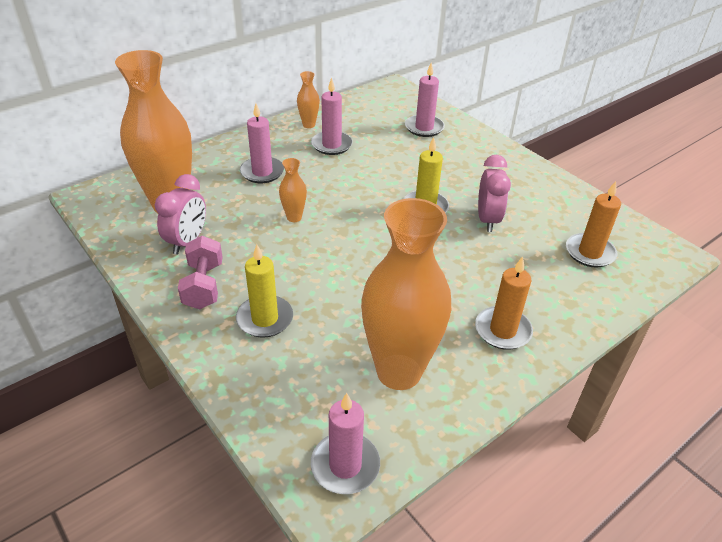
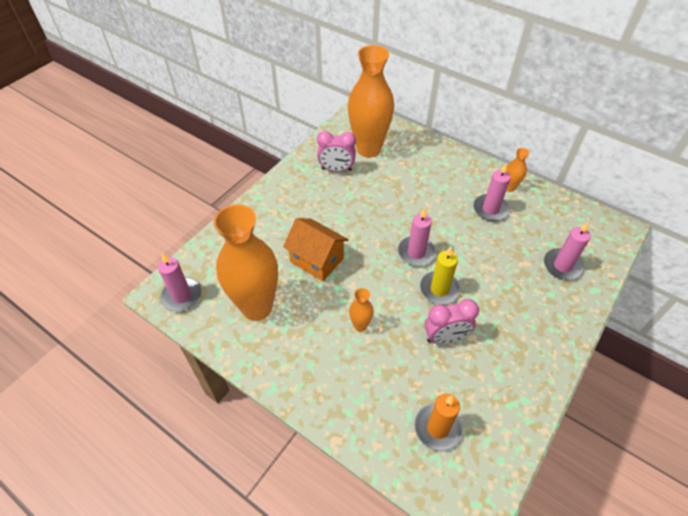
camera: 75 degrees right, 10 degrees up
(203, 286) = (300, 190): pink dumbbell -> none
(262, 172) = (429, 180): pink candle -> pink candle (416, 253)
(265, 319) = (282, 227): yellow candle -> none
(294, 217) = (386, 213): orange vase -> orange vase (360, 326)
(341, 295) = (317, 260): none -> orange house
(503, 330) = (314, 365): orange candle -> none

